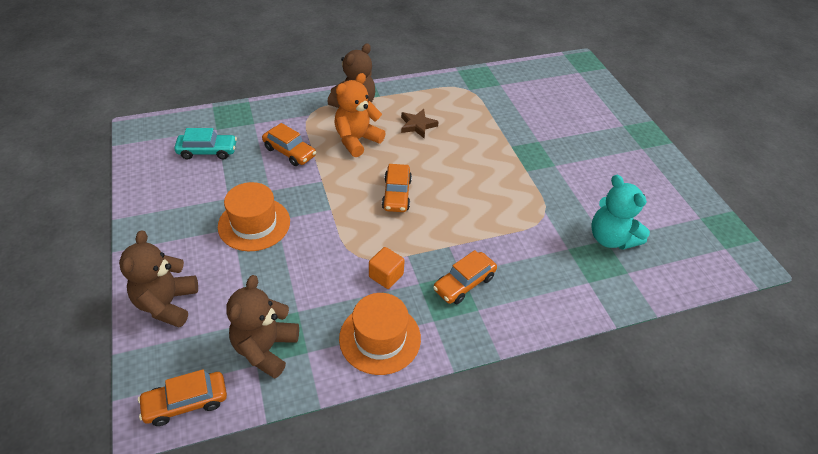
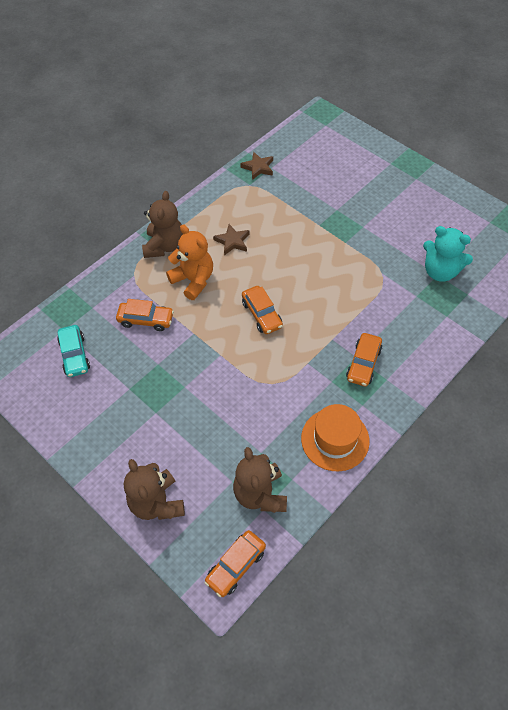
camera: 25 degrees left, 10 degrees up
(207, 151) = (74, 355): turquoise car -> turquoise car turned 105 degrees clockwise
(254, 224) = (169, 400): orange hat -> none
(357, 140) = (193, 280): orange teddy bear -> orange teddy bear turned 120 degrees clockwise
(386, 275) = (304, 388): orange cube -> none
(487, 80) = (258, 167): none -> brown star

